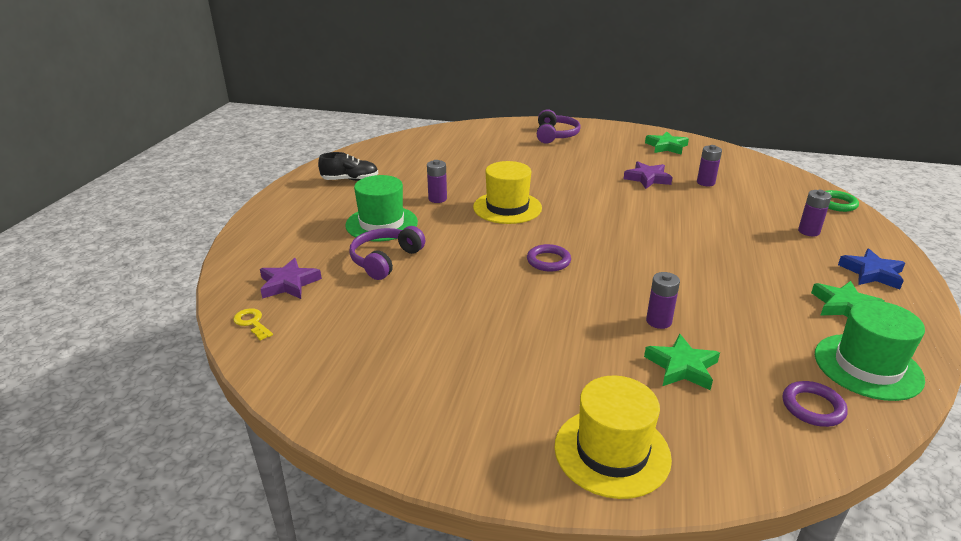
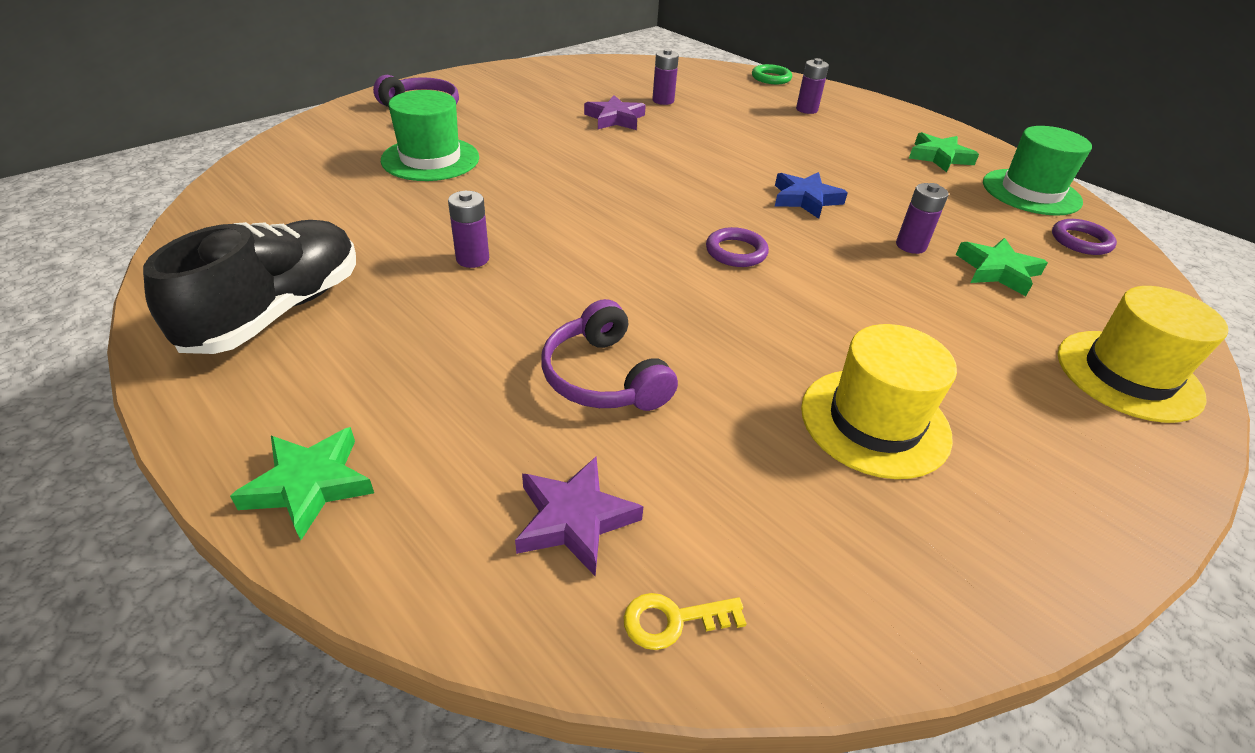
camera: 60 degrees left, 10 degrees up
(350, 180) = (277, 311): black shoe -> black shoe, size x1.73
(381, 223) = (483, 337): green hat -> green hat (430, 159)
(507, 207) = (571, 221): yellow hat -> yellow hat (874, 422)
(666, 146) = (557, 78): green star -> green star (309, 485)
(872, 273) = (895, 123): blue star -> blue star (805, 199)

